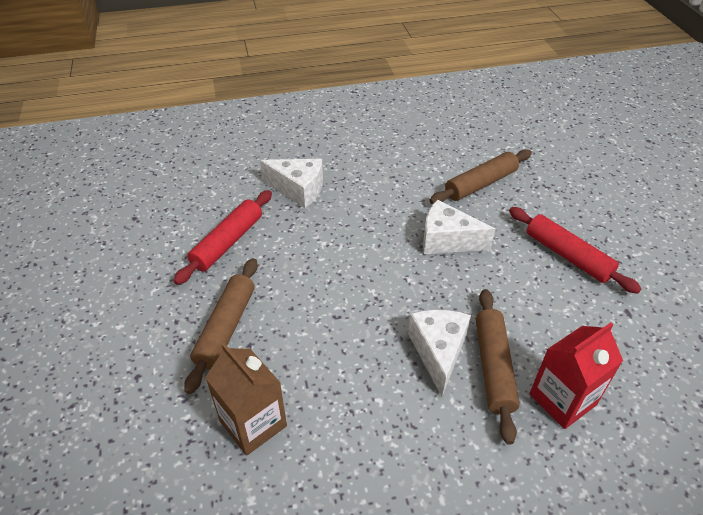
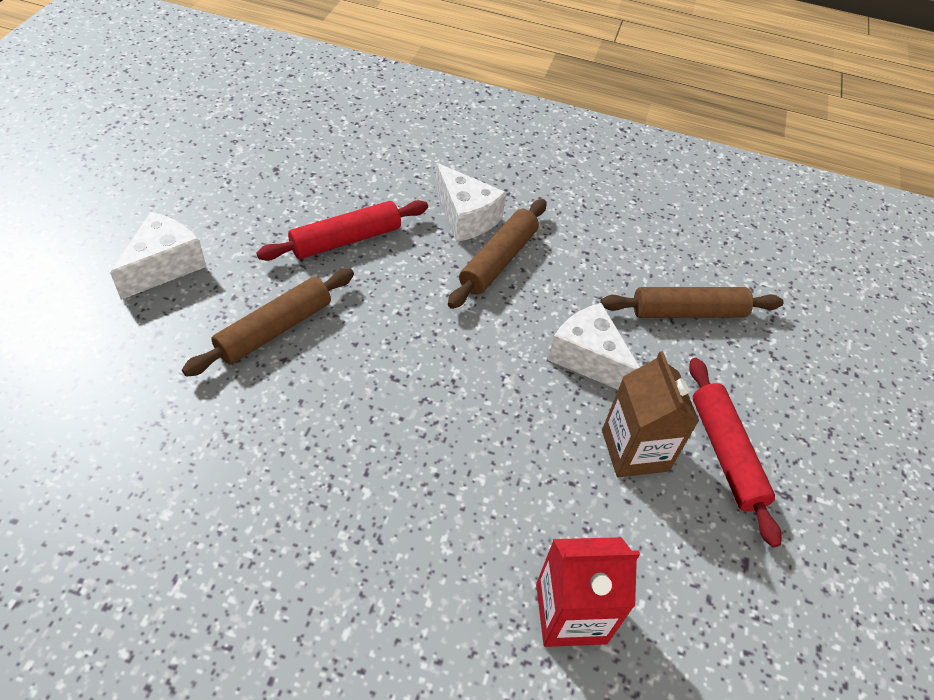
camera: 25 degrees right, 5 degrees up
(253, 423) = (225, 441): brown carton -> brown carton (635, 450)
(438, 352) = (472, 477): white cheese -> white cheese (164, 266)
(493, 367) = (521, 530): brown rolling pin -> brown rolling pin (498, 261)

